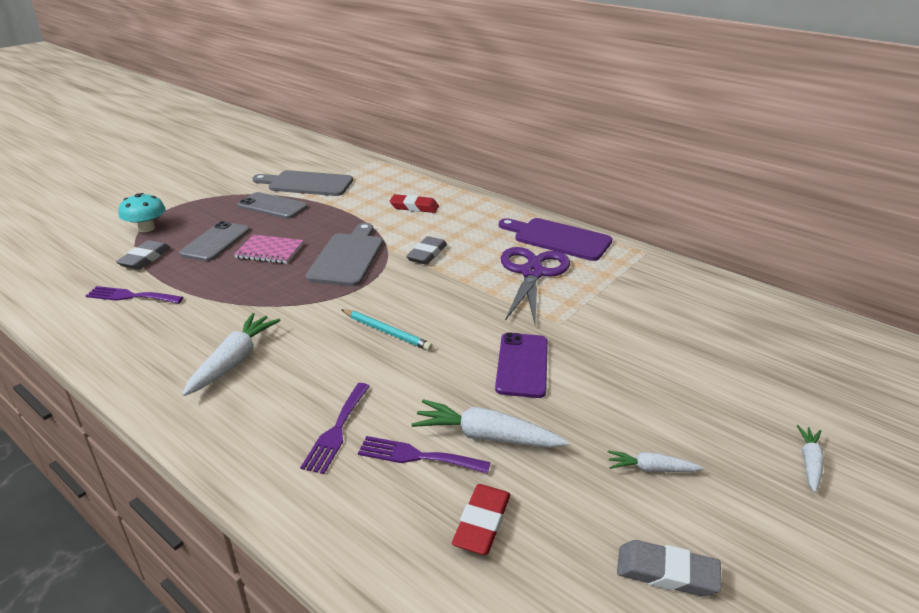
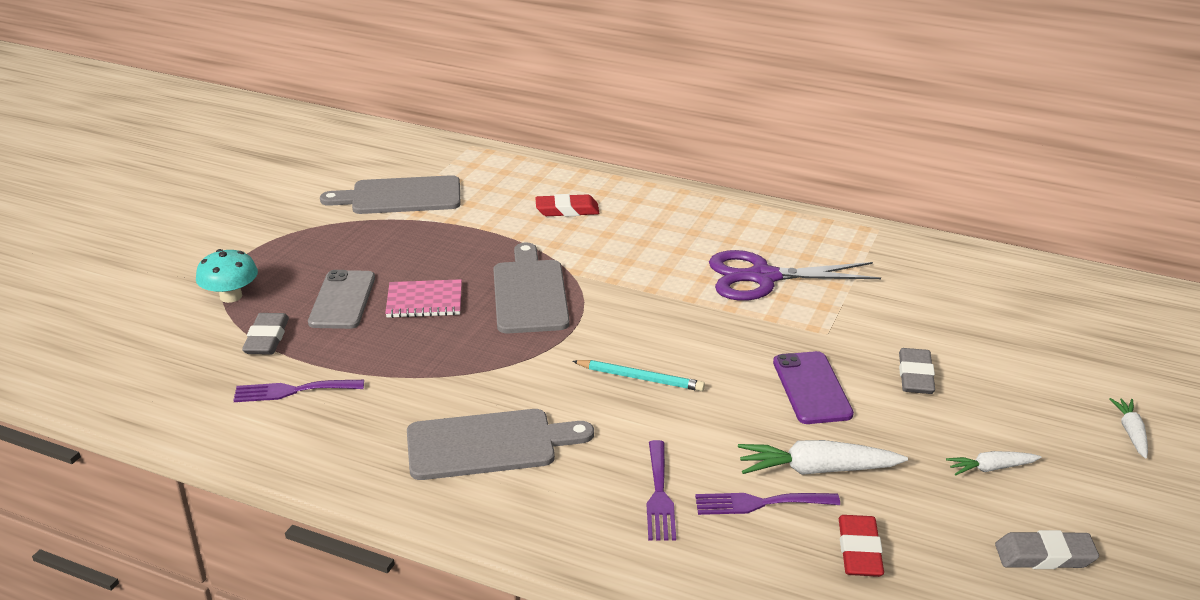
camera: 15 degrees left, 0 degrees up
(234, 361) = (488, 444): white carrot -> grey cutting board
(272, 206) = (378, 237): grey phone -> none
(427, 254) = (625, 273): grey eraser -> grey eraser (915, 376)
(532, 273) = (763, 277): purple scissors -> purple scissors turned 90 degrees counterclockwise
(558, 239) = (769, 227): purple cutting board -> none

